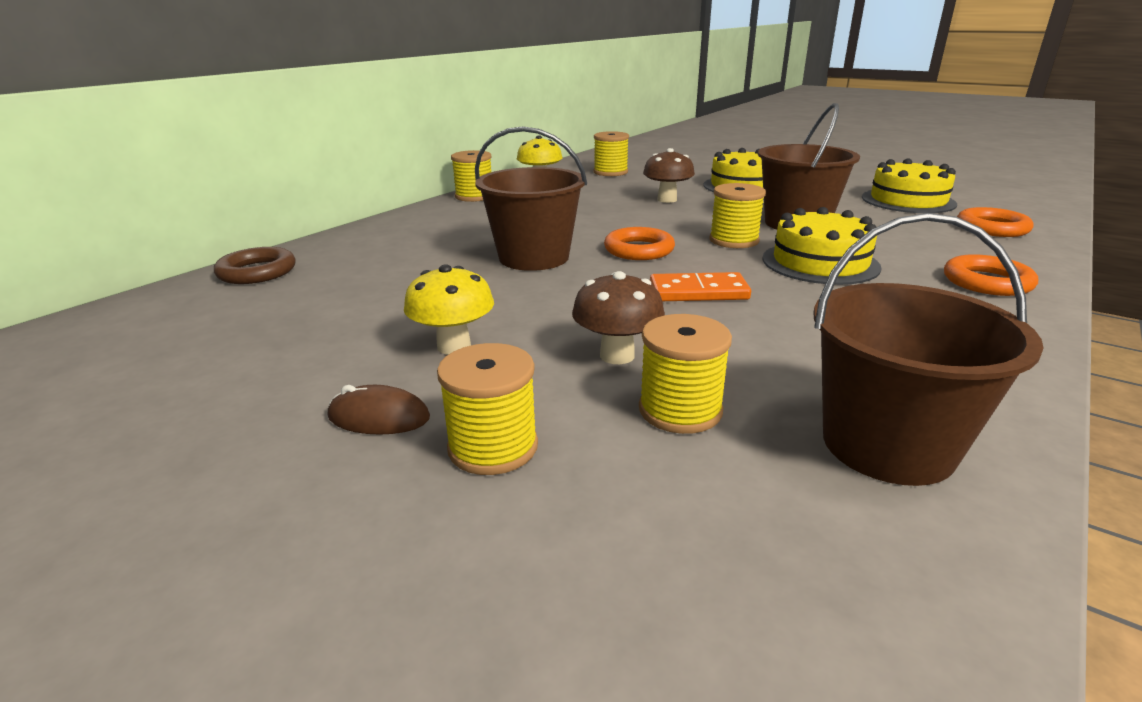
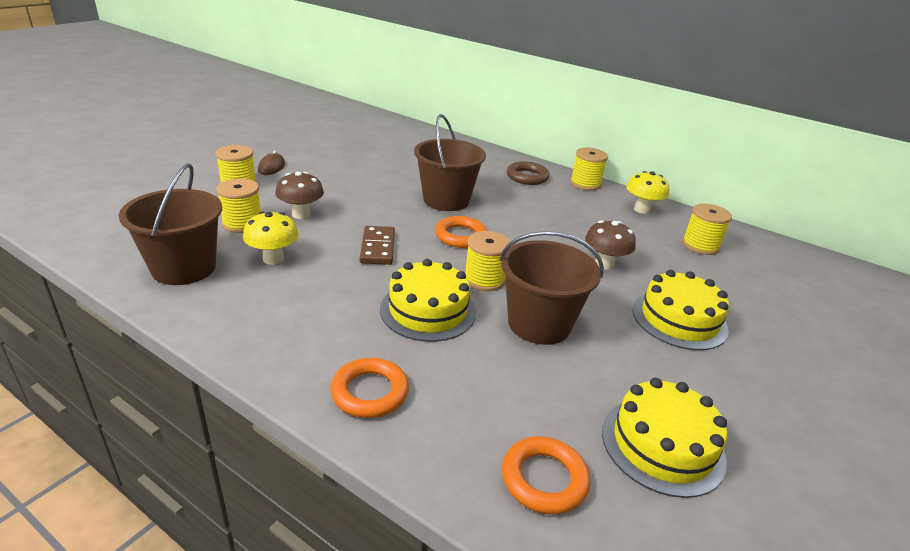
camera: 85 degrees right, 5 degrees up
(257, 272) = (428, 136): brown ring -> brown ring (527, 177)
(454, 346) = (327, 179): yellow mushroom -> yellow mushroom (273, 259)
(698, 292) = (378, 248): orange domino -> brown domino

